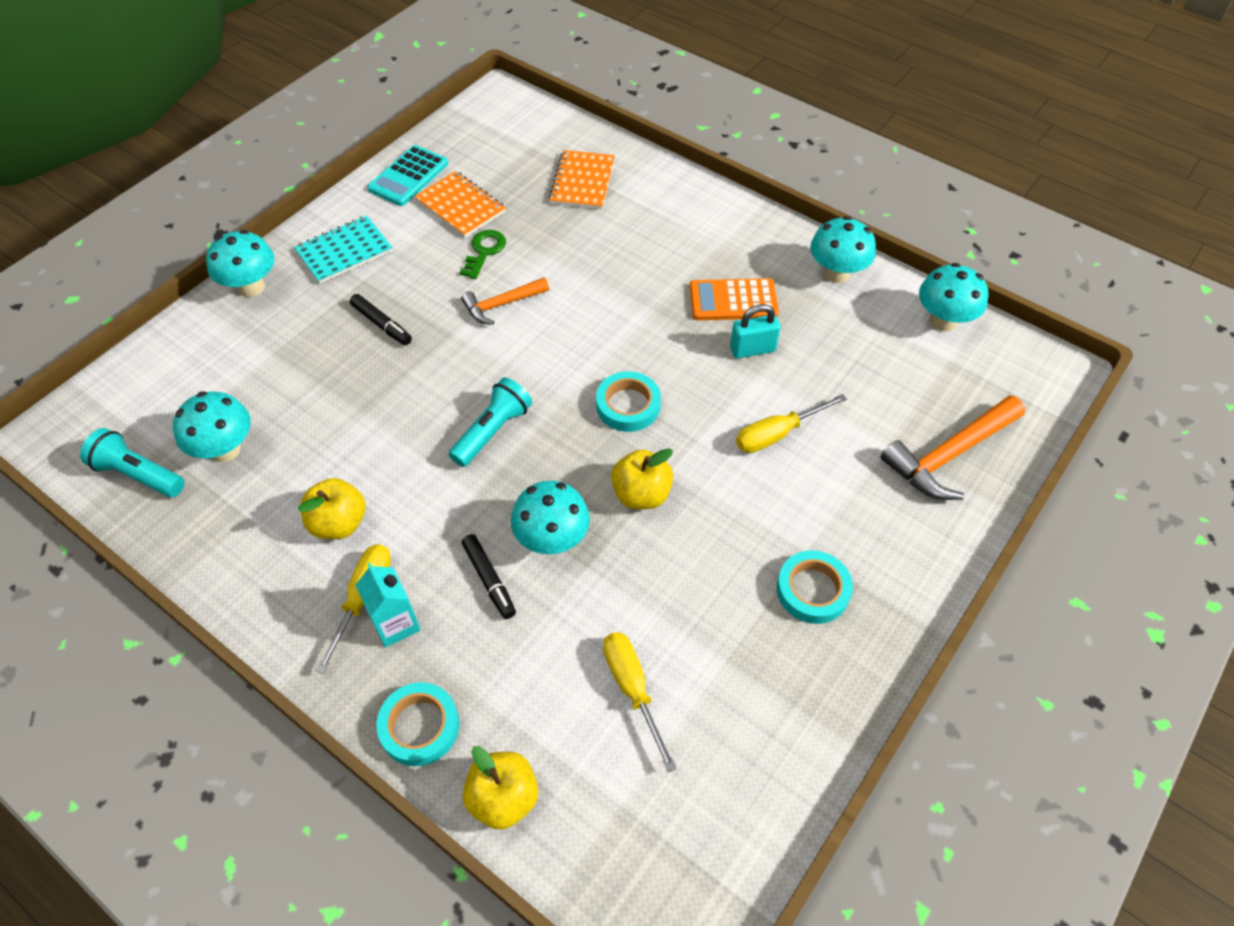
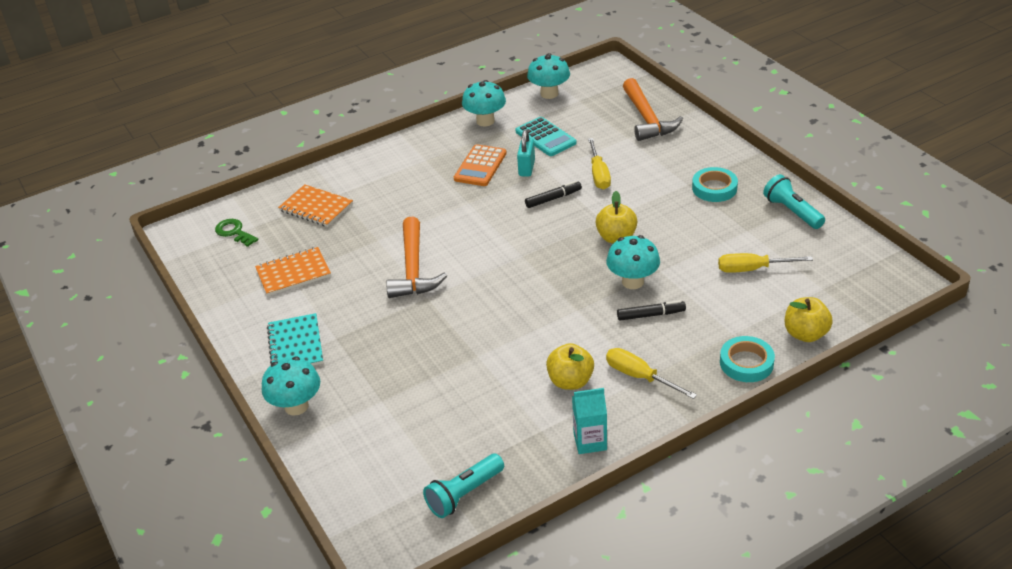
camera: 65 degrees left, 15 degrees down
(225, 449) = (467, 438): turquoise mushroom -> none
(382, 324) = (391, 334): black marker -> black marker (553, 198)
(395, 624) = (666, 363): turquoise carton -> turquoise carton (590, 441)
(408, 176) = (234, 296): turquoise calculator -> turquoise calculator (545, 137)
(484, 251) = (352, 269): green key -> green key (234, 232)
(492, 431) = (529, 293): turquoise flashlight -> turquoise flashlight (792, 212)
(501, 305) = (413, 269): orange hammer -> orange hammer, size x1.63
(628, 405) = (542, 228): turquoise tape -> none

